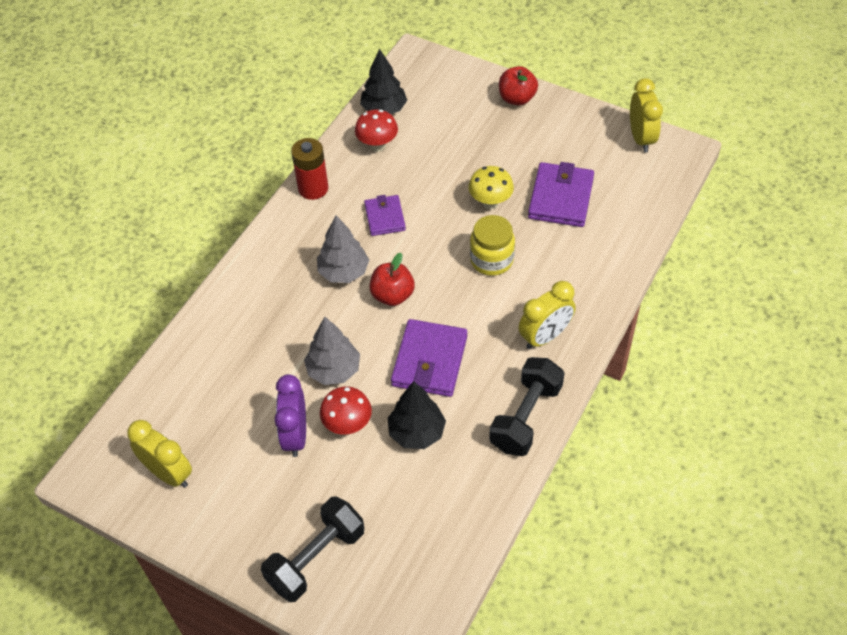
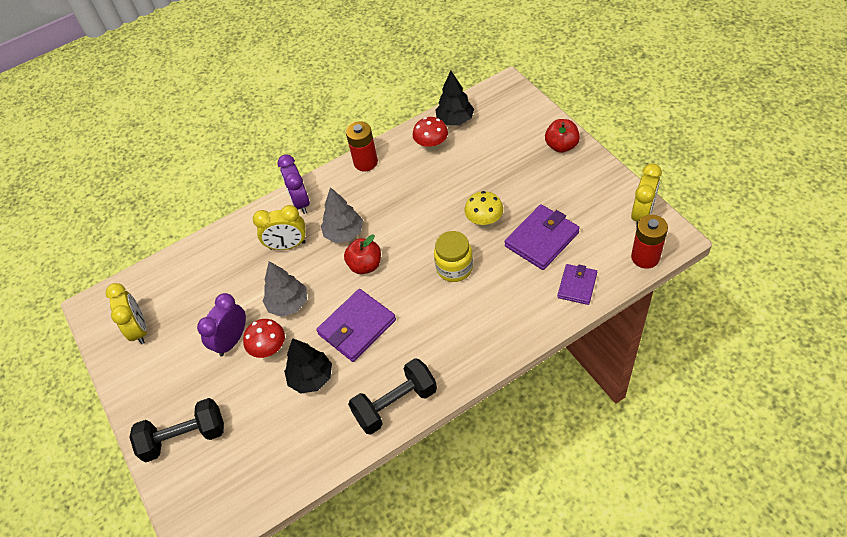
camera: 35 degrees right, 0 degrees up
(266, 258) = (300, 202): none -> purple clock
(384, 217) = (400, 203): purple wallet -> purple wallet (577, 286)
(545, 337) = (453, 347): yellow clock -> yellow clock (287, 245)
(671, 177) = (645, 257): none -> red battery

